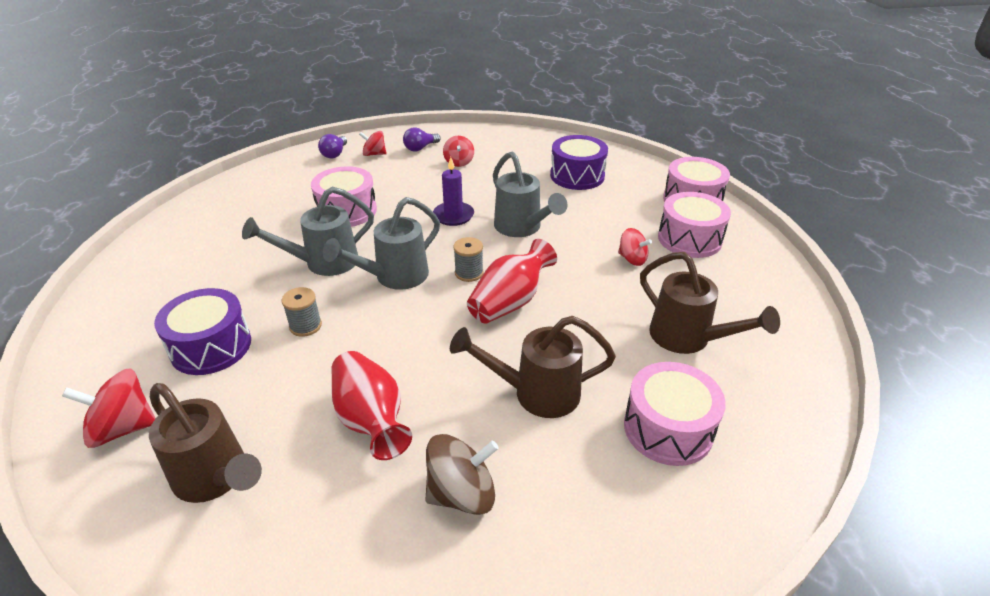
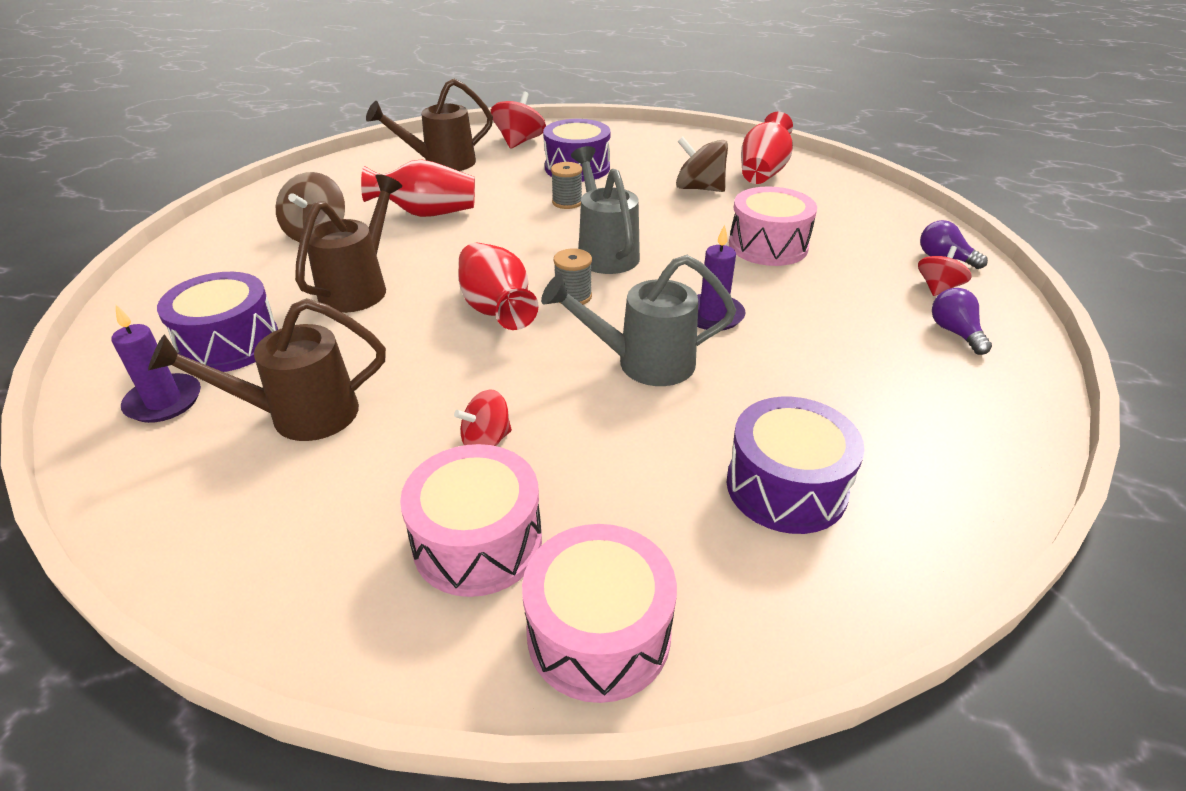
camera: 115 degrees right, 0 degrees up
(202, 233) = (763, 172): none -> red vase
(249, 258) = (699, 188): none -> brown spinning top
(323, 263) = (662, 220): grey watering can -> none
(459, 162) = (889, 359): red spinning top -> none
(668, 428) = (229, 343): pink drum -> purple drum
(748, 418) = (164, 401): none -> purple candle

